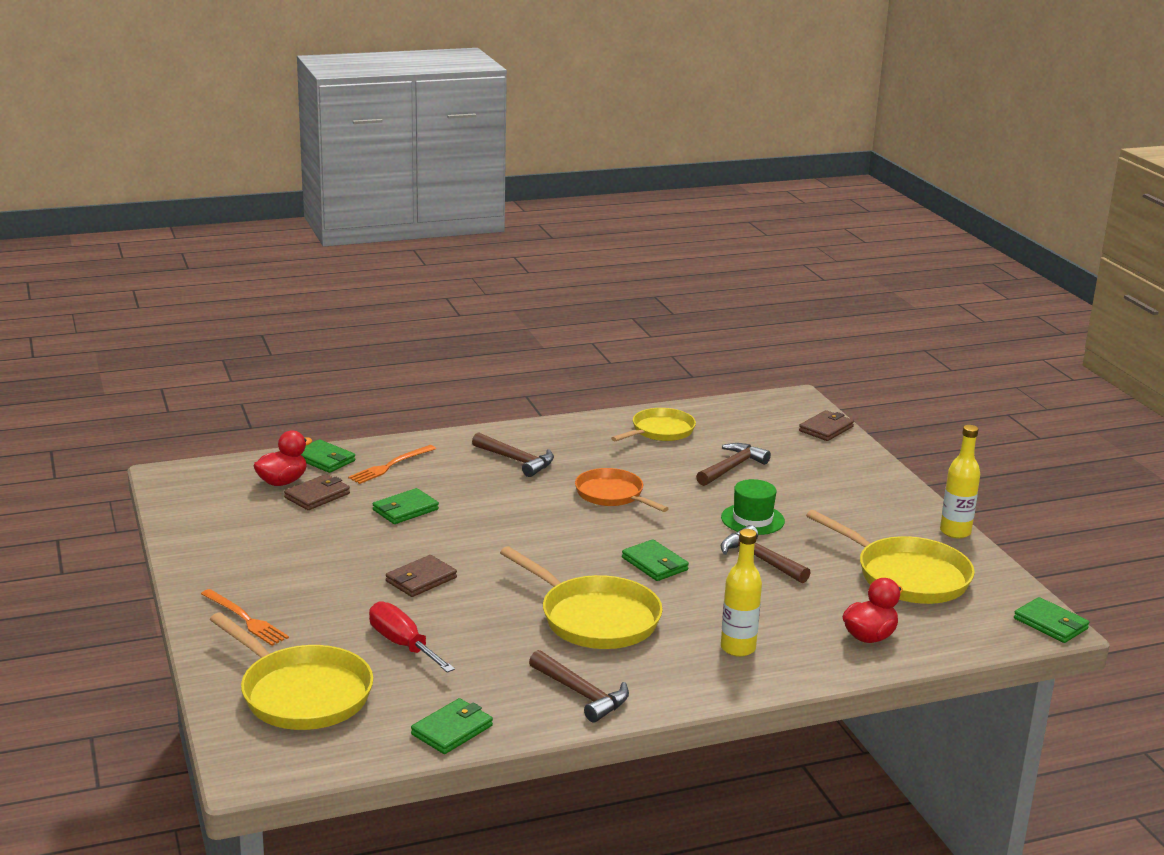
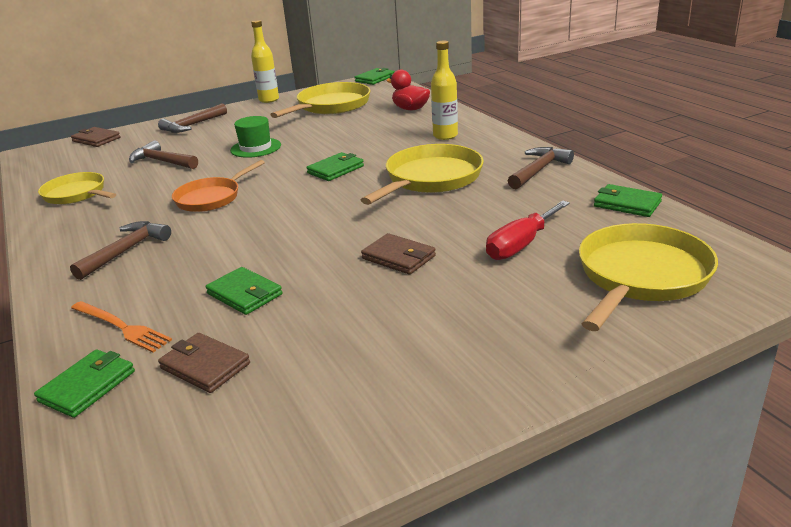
camera: 95 degrees left, 5 degrees up
(245, 619) = (533, 344): orange fork -> none
(282, 482) = (157, 408): red duck -> none
(760, 559) = (319, 140): brown hammer -> brown hammer (192, 125)

